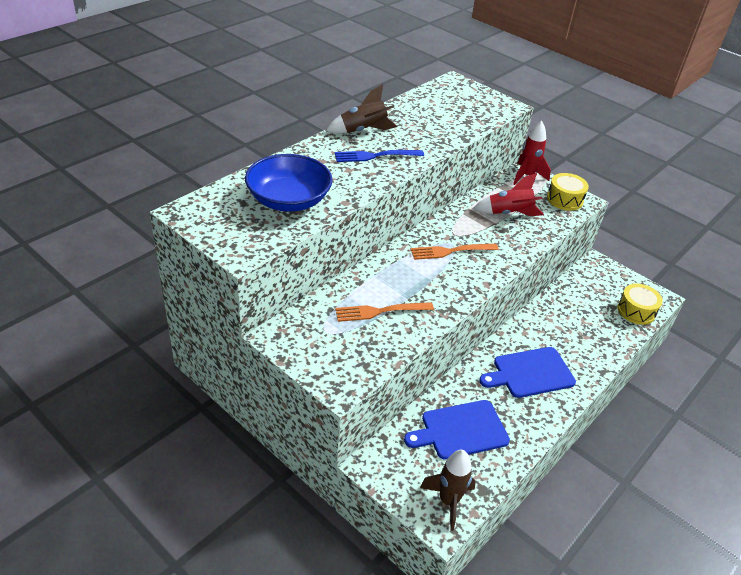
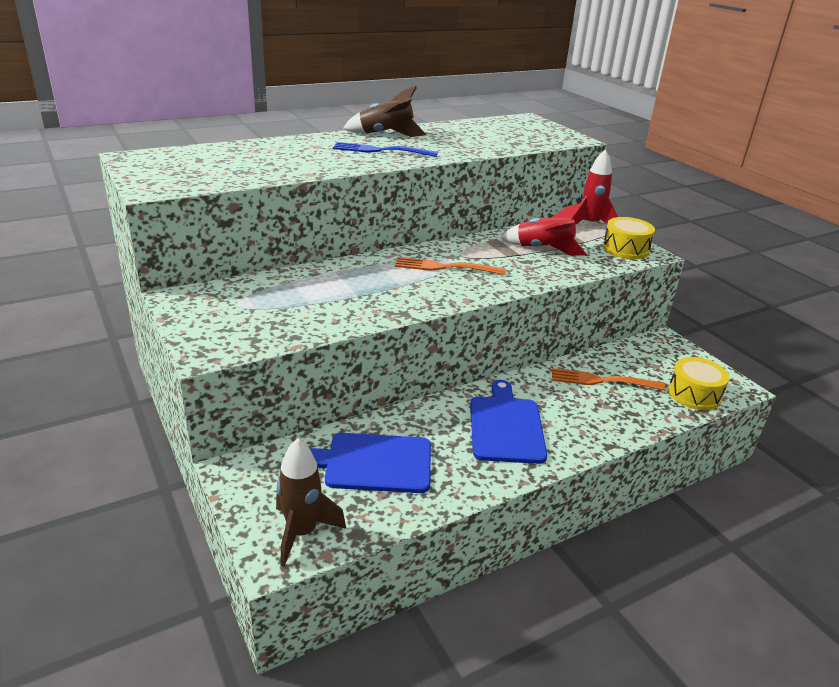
camera: 20 degrees right, 10 degrees down
(289, 200) = (249, 164): blue bowl -> none
(380, 311) = (315, 300): orange fork -> orange fork (602, 381)
(530, 373) = (505, 426): blue cutting board -> blue cutting board turned 90 degrees clockwise

